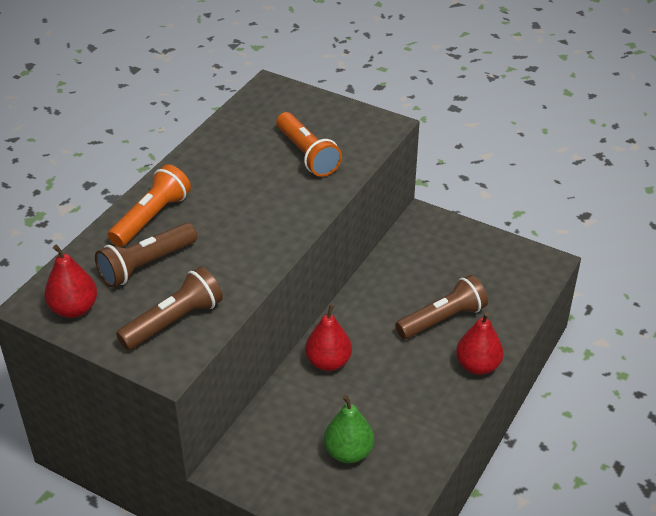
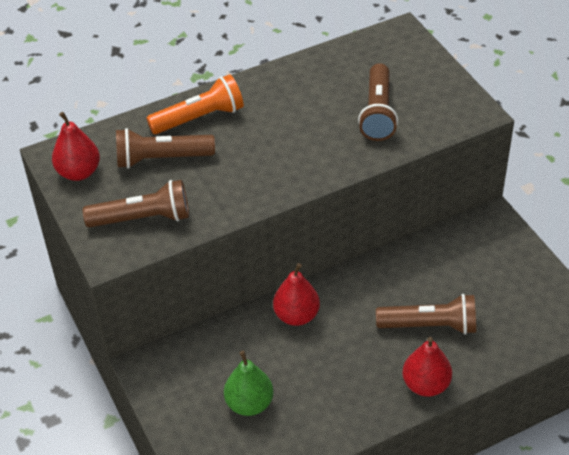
camera: 35 degrees right, 5 degrees up
(307, 155) = (378, 113): orange flashlight -> brown flashlight

